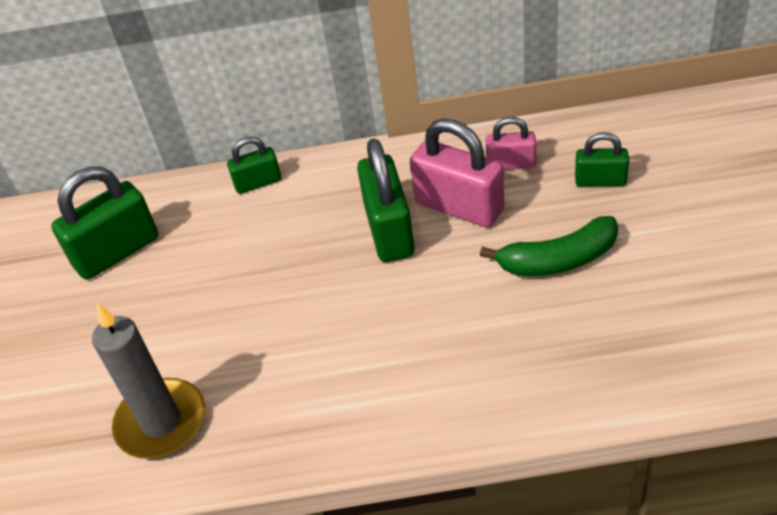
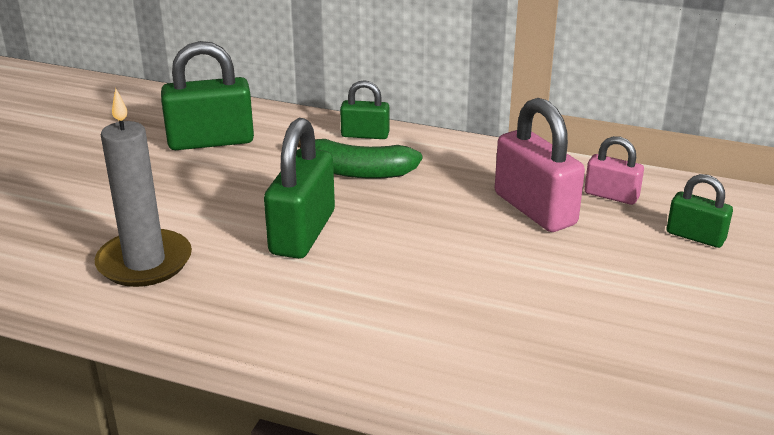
camera: 20 degrees right, 15 degrees down
(389, 230) = (454, 204): green padlock -> green padlock (303, 232)
(558, 260) = (602, 280): green banana -> green banana (356, 172)

